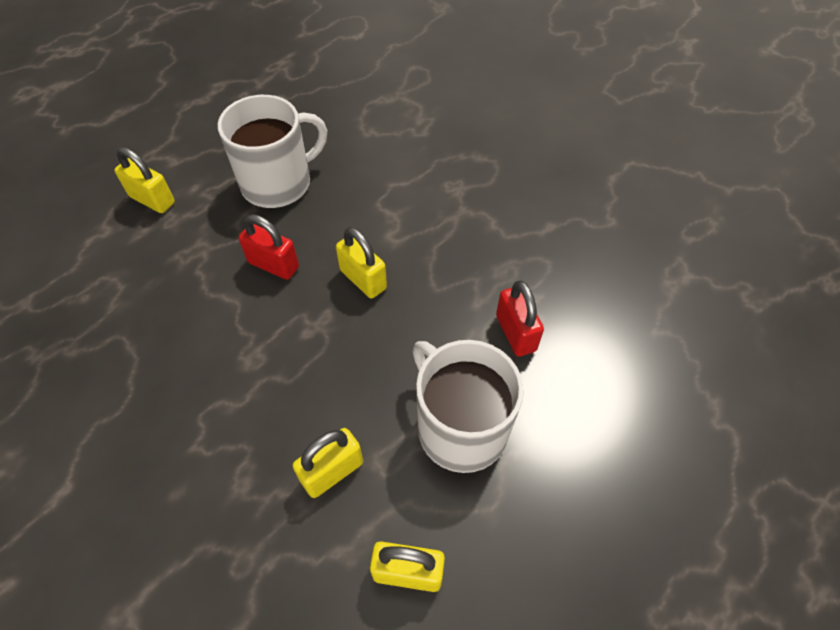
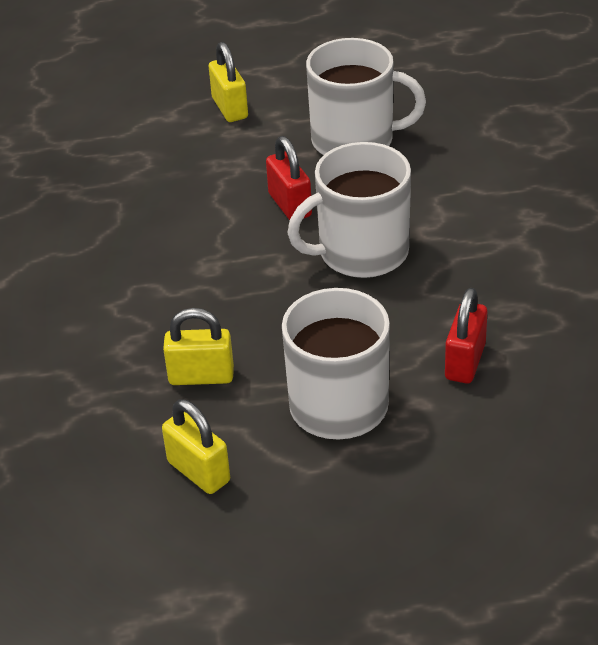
camera: 40 degrees right, 15 degrees down
(363, 279) = (361, 252): yellow padlock -> white mug

